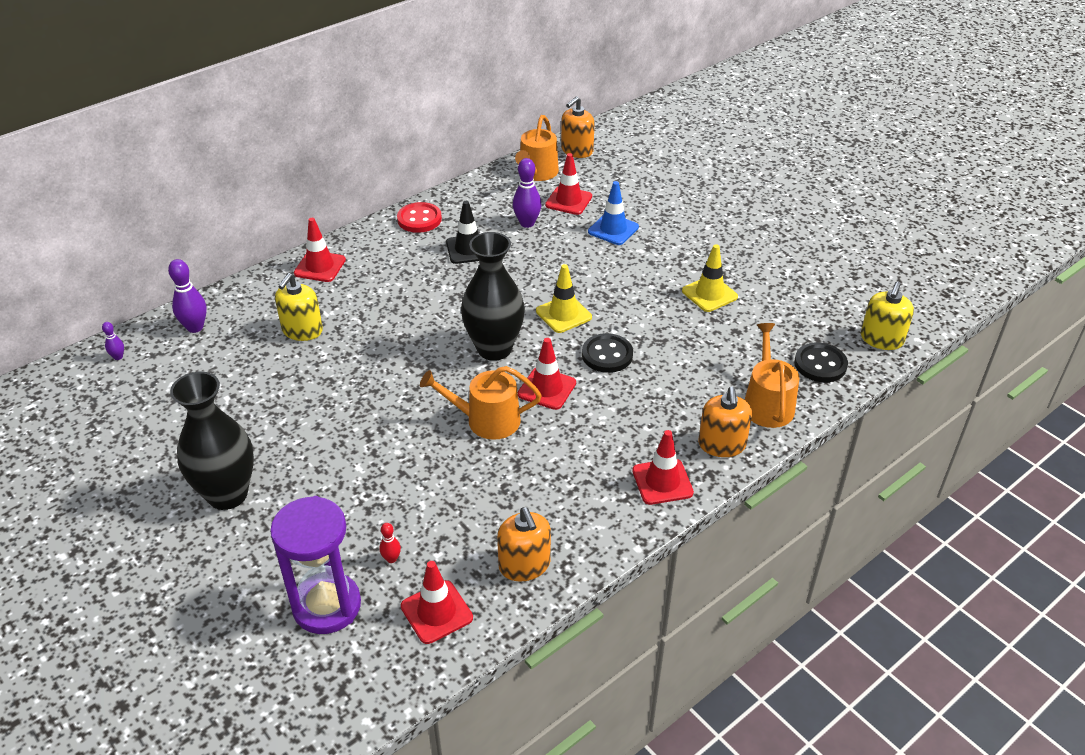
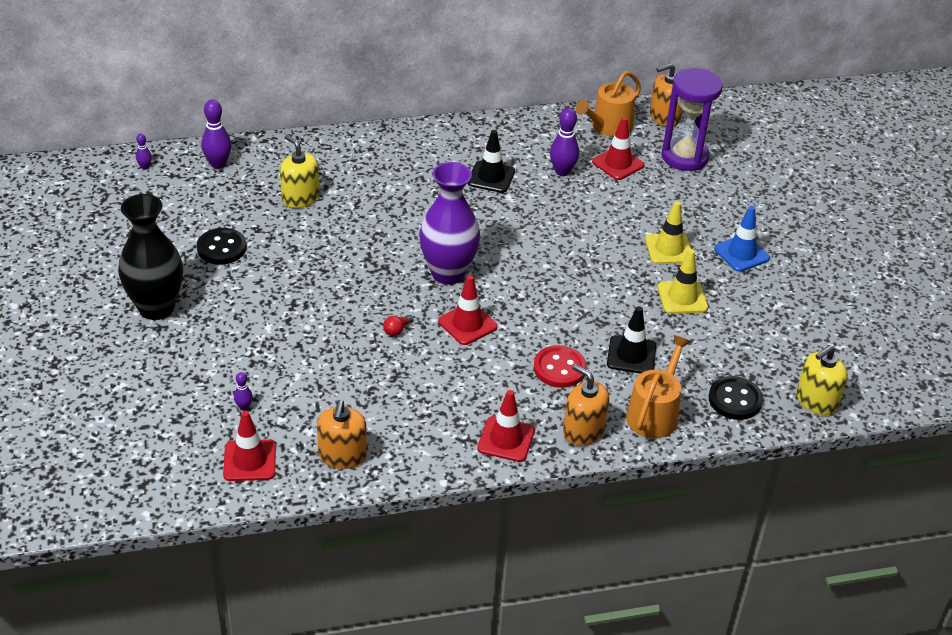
camera: 25 degrees right, 0 degrees up
(302, 330) = (300, 198): yellow soap dispenser -> yellow soap dispenser turned 90 degrees clockwise
(320, 267) = (352, 147): red traffic cone -> none
(327, 606) = (173, 421): purple hourglass -> purple hourglass (684, 157)
(391, 559) = (244, 407): red bowling pin -> purple bowling pin
(419, 219) = (467, 134): red button -> red button (559, 368)
(486, 420) = (397, 330): orange watering can -> red light bulb
(494, 349) = (448, 273): black vase -> purple vase
(563, 314) = (532, 266): yellow traffic cone -> yellow traffic cone (669, 249)
(607, 355) = (542, 316): black button -> black button (221, 248)
(613, 229) = (639, 205): blue traffic cone -> blue traffic cone (741, 253)
(708, 360) = (631, 355): none -> black traffic cone
(721, 444) = (583, 431): orange soap dispenser -> orange soap dispenser turned 105 degrees clockwise

